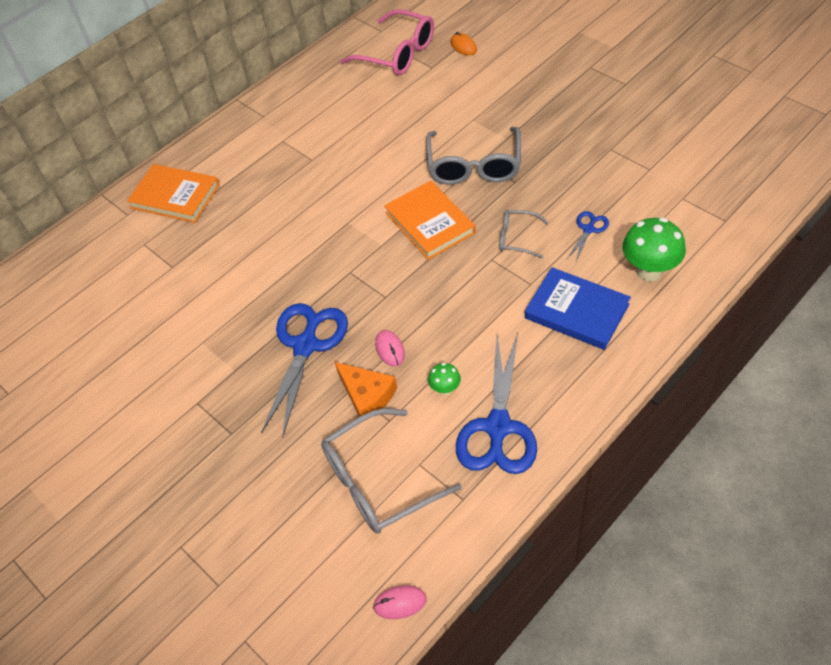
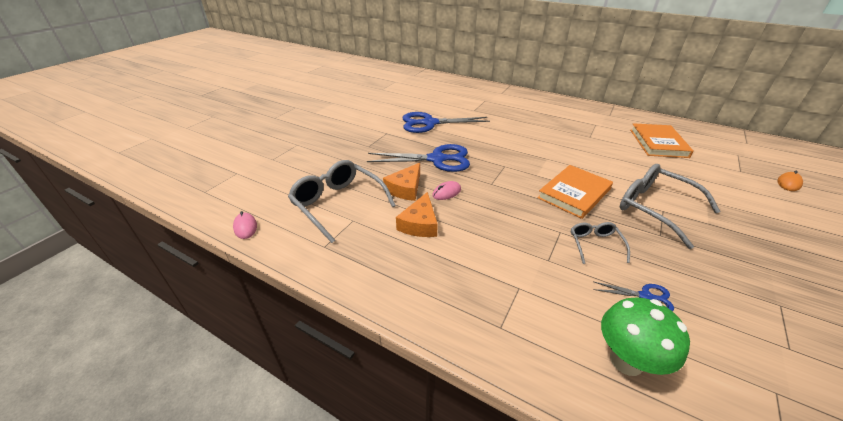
camera: 70 degrees right, 15 degrees down
(175, 196) = (523, 102): orange book -> orange book (658, 143)
(397, 54) = (732, 153): pink glasses -> none
(445, 389) = (420, 224): green mushroom -> orange cheese
(474, 166) = (654, 208): grey glasses -> grey glasses turned 60 degrees clockwise
(498, 427) = (391, 258): blue scissors -> blue scissors (429, 123)
(576, 311) = (533, 297): blue book -> none

